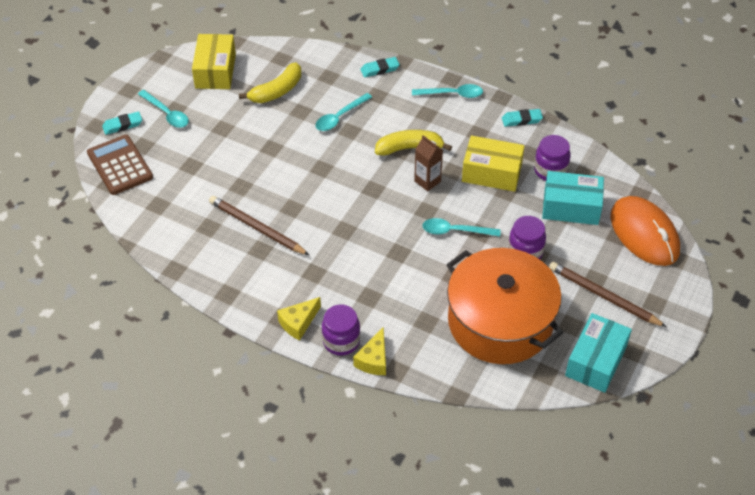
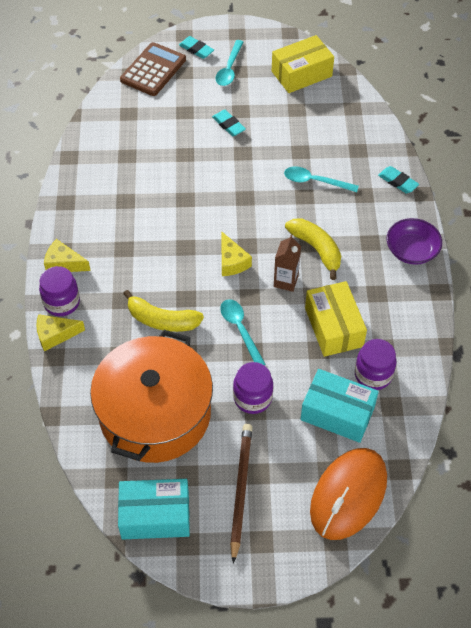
camera: 60 degrees right, 5 degrees up
(256, 228) = (147, 186): brown pencil -> none
(276, 91) = (311, 124): yellow banana -> yellow banana (162, 320)
(383, 206) = (232, 262): none -> yellow cheese
(452, 94) = (411, 250): turquoise spoon -> purple bowl
(521, 120) = (423, 321): turquoise eraser -> turquoise eraser (228, 125)
(571, 207) = (337, 413): turquoise box -> turquoise box turned 45 degrees counterclockwise

